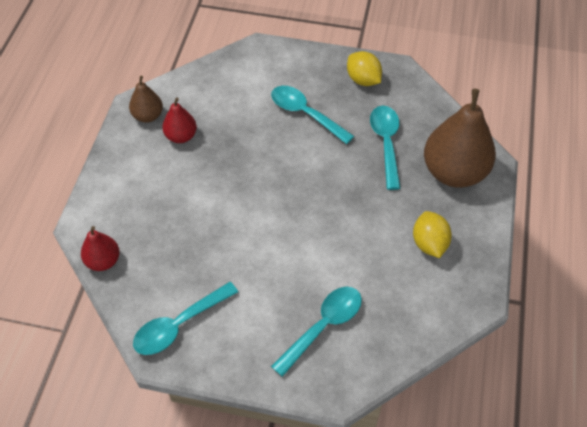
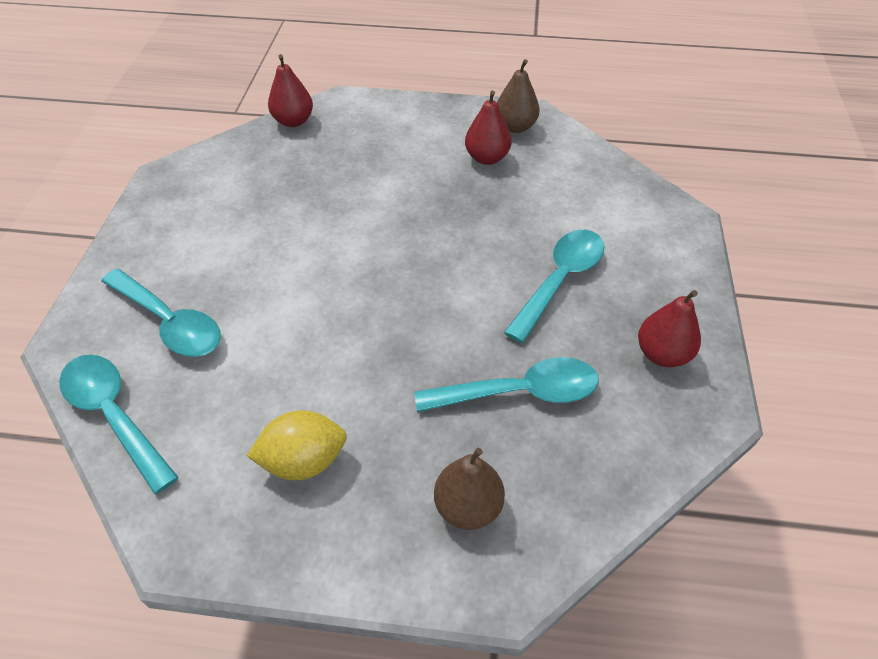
camera: 85 degrees right, 5 degrees down
(179, 325) = (199, 187): turquoise spoon -> turquoise spoon (114, 415)
(363, 80) = (662, 354): yellow lemon -> red pear
(454, 172) = (468, 507): brown pear -> brown pear, size x0.51

